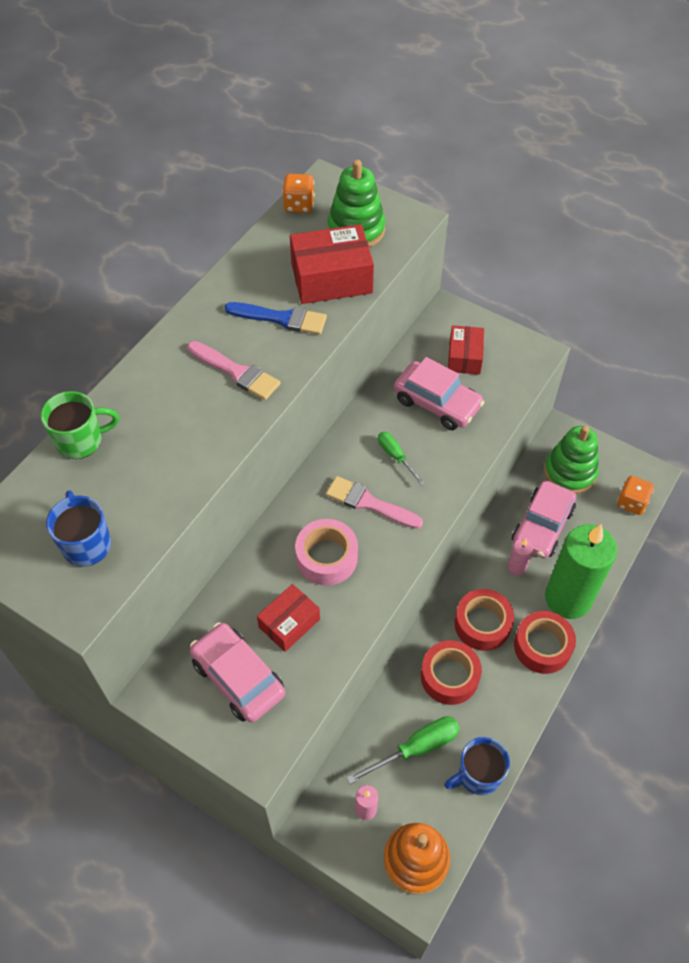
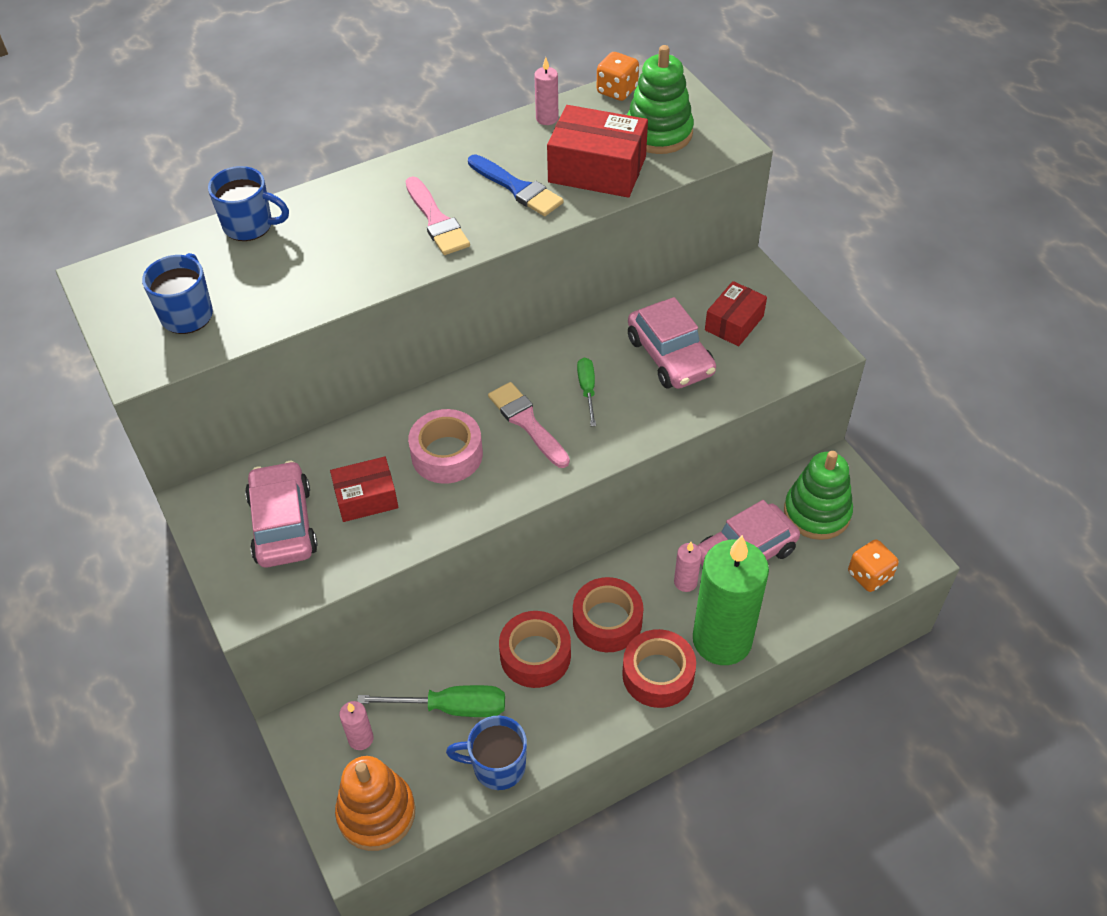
camera: 30 degrees right, 5 degrees down
(81, 441) = (250, 226): green mug -> blue mug
(261, 249) = (547, 118): none -> pink candle

